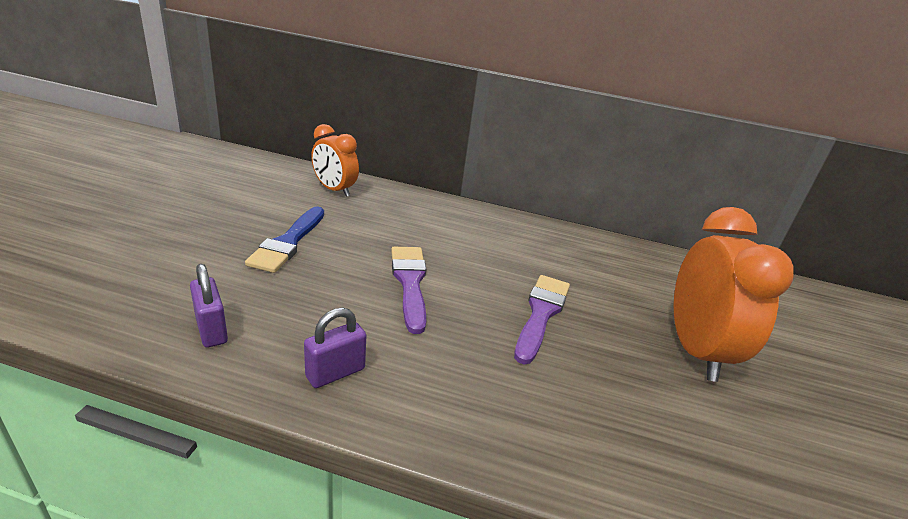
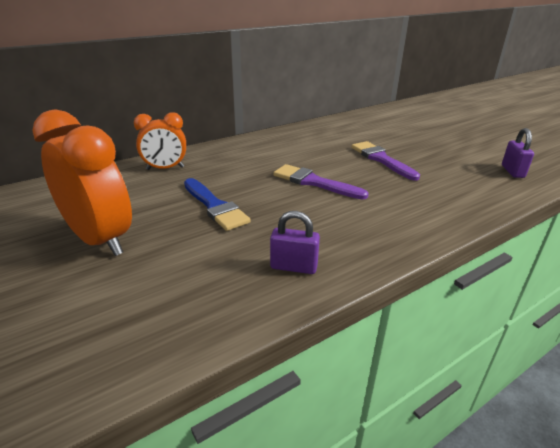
camera: 45 degrees left, 0 degrees up
(335, 373) = (381, 234): purple padlock -> purple padlock (512, 171)
(695, 350) = (440, 139): orange clock -> orange clock (100, 240)

